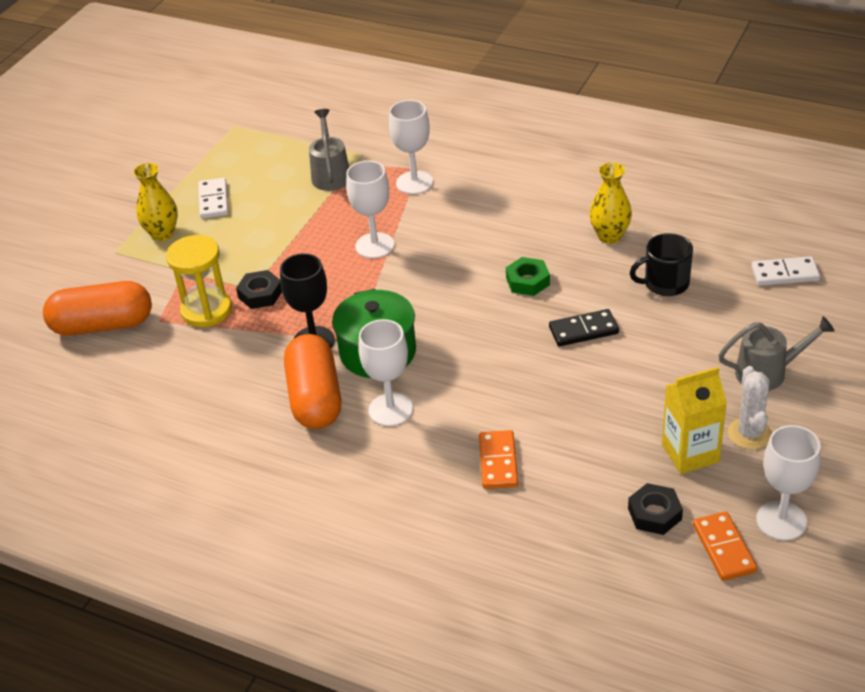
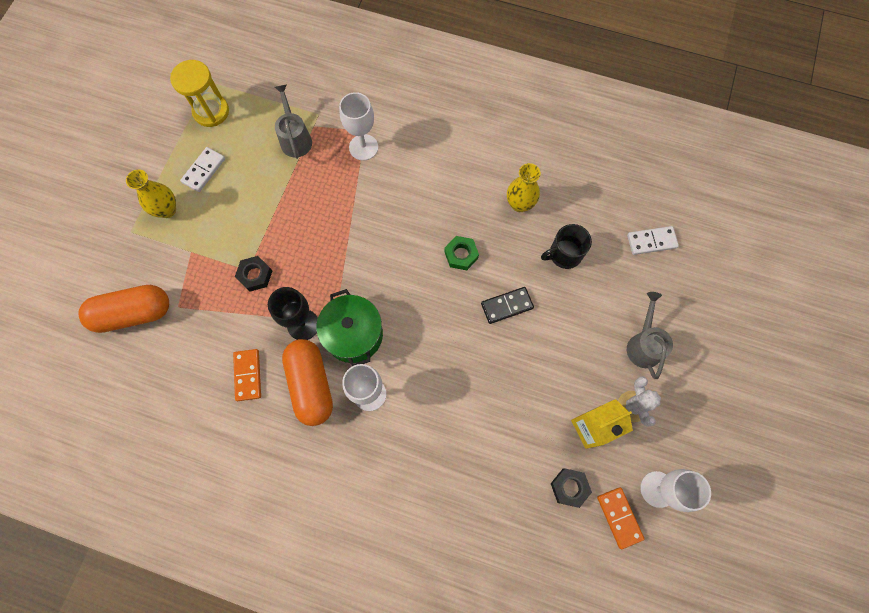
camera: 10 degrees left, 30 degrees up
(206, 310) = (214, 294): yellow hourglass -> yellow hourglass (211, 111)
(214, 200) = (204, 171): white domino -> white domino turned 45 degrees clockwise
(375, 245) = (339, 219): white goblet -> none
(498, 462) = (454, 443): orange domino -> orange domino (248, 375)
(768, 372) = (643, 344): grey watering can -> grey watering can turned 75 degrees counterclockwise

